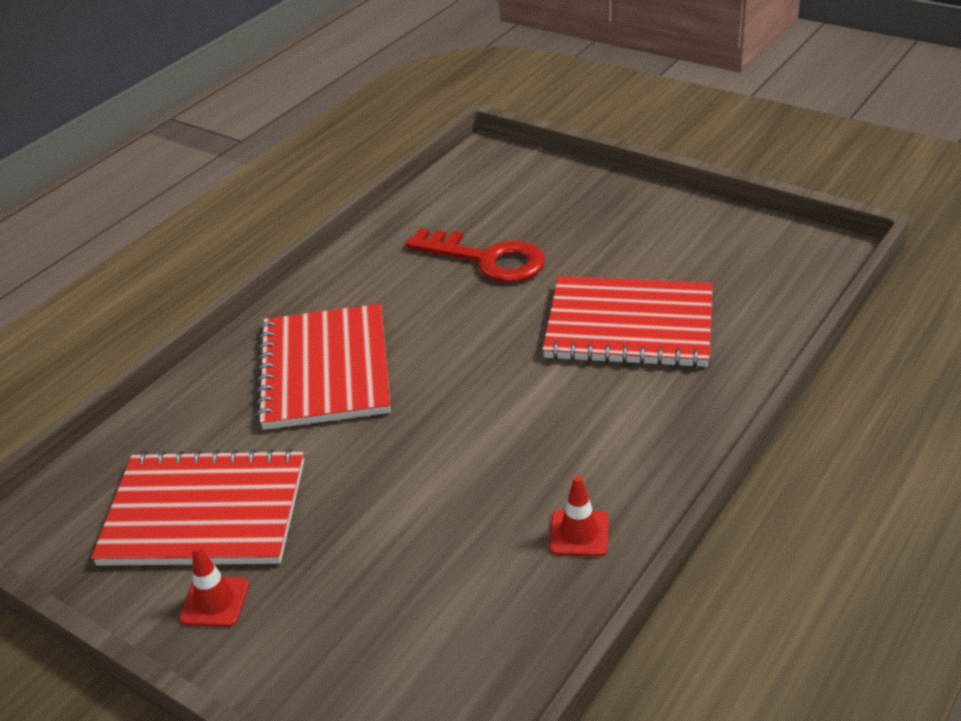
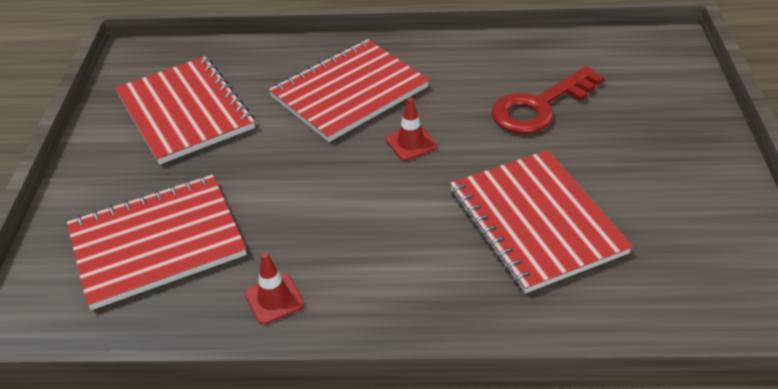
camera: 55 degrees right, 5 degrees up
(215, 602) = (115, 155): red traffic cone -> red traffic cone (411, 143)
(411, 604) = (157, 242): none -> red notebook
(487, 259) = (540, 106): red key -> red key turned 60 degrees clockwise

